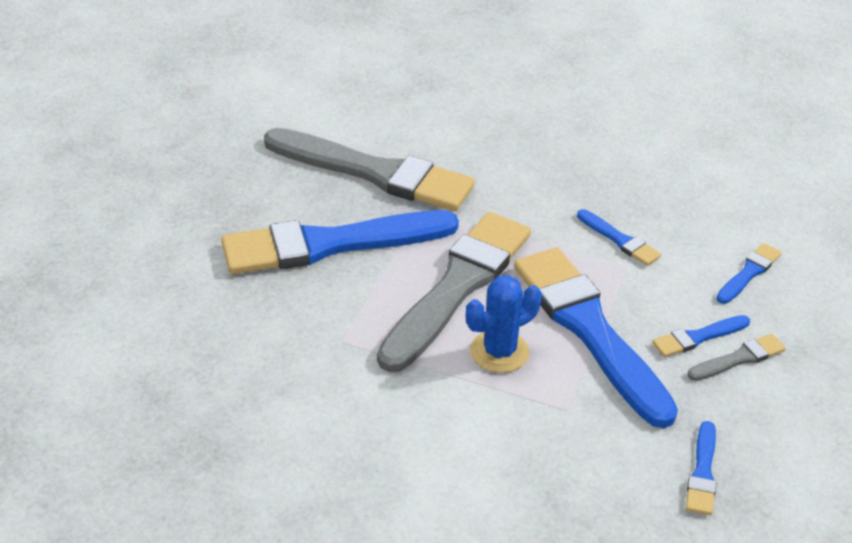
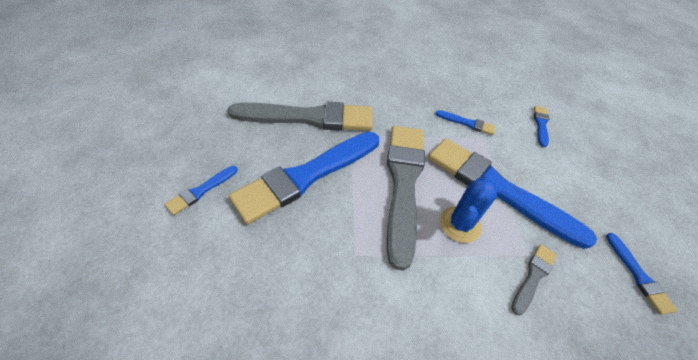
camera: 25 degrees left, 10 degrees up
(698, 337) = (552, 173): blue brush -> blue brush (201, 191)
(739, 358) = (582, 180): grey brush -> grey brush (533, 276)

